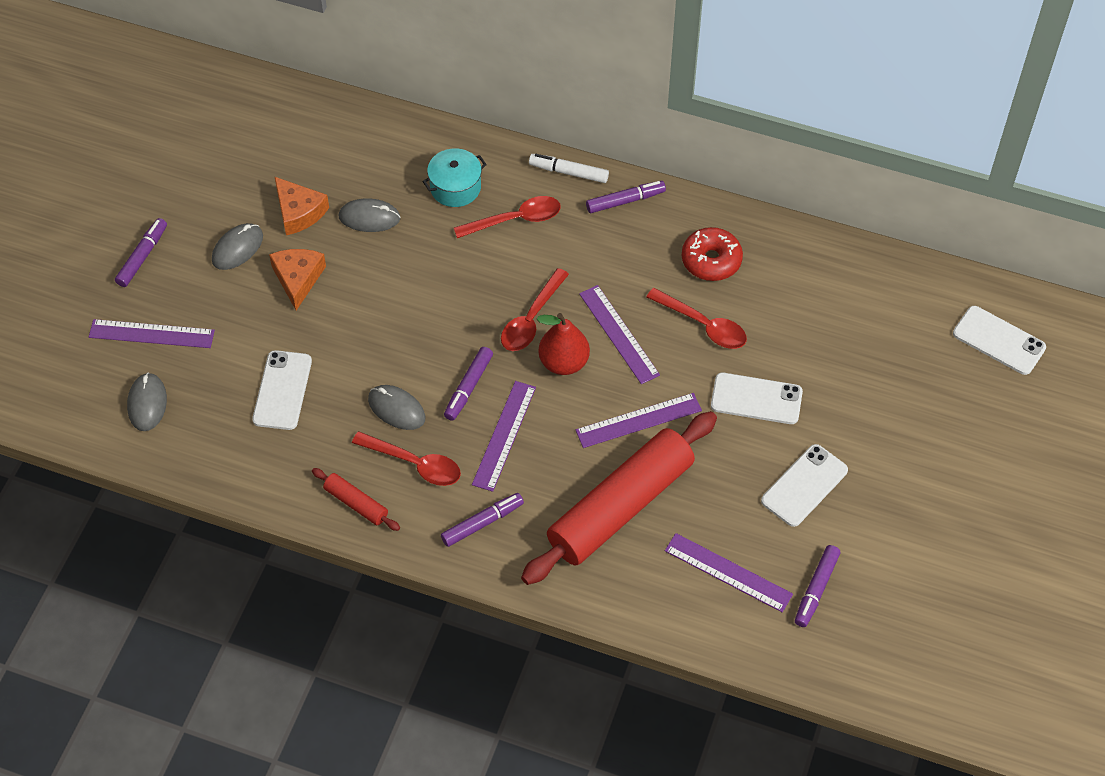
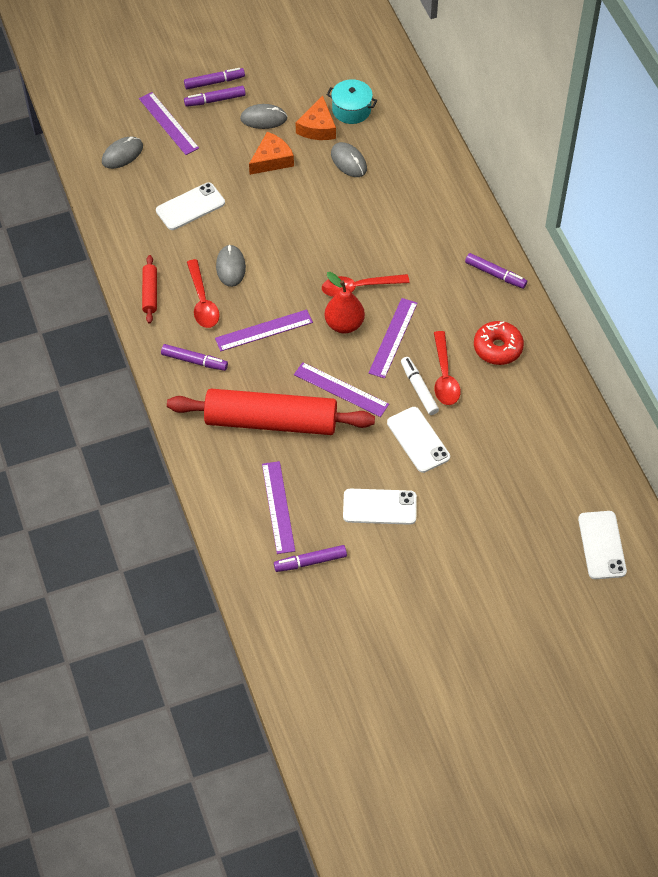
camera: 50 degrees right, 0 degrees up
(455, 187) = (414, 186): turquoise pot -> turquoise pot (351, 110)
(468, 387) = (279, 290): purple marker -> purple marker (215, 100)
(515, 220) = (422, 230): red spoon -> none
(568, 172) = (485, 232): white marker -> white marker (419, 389)

